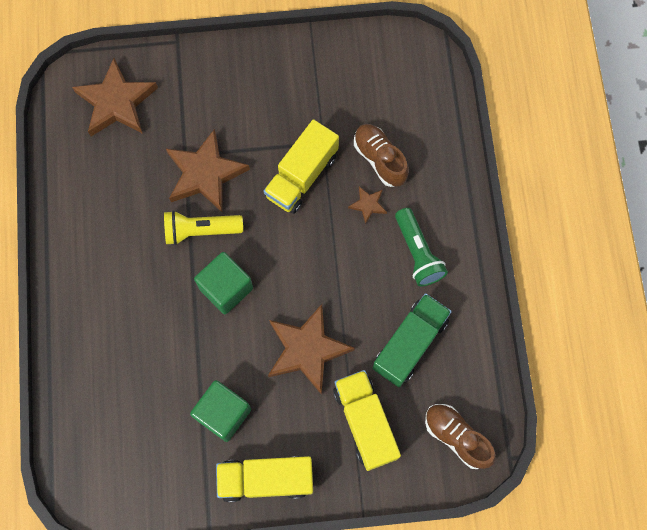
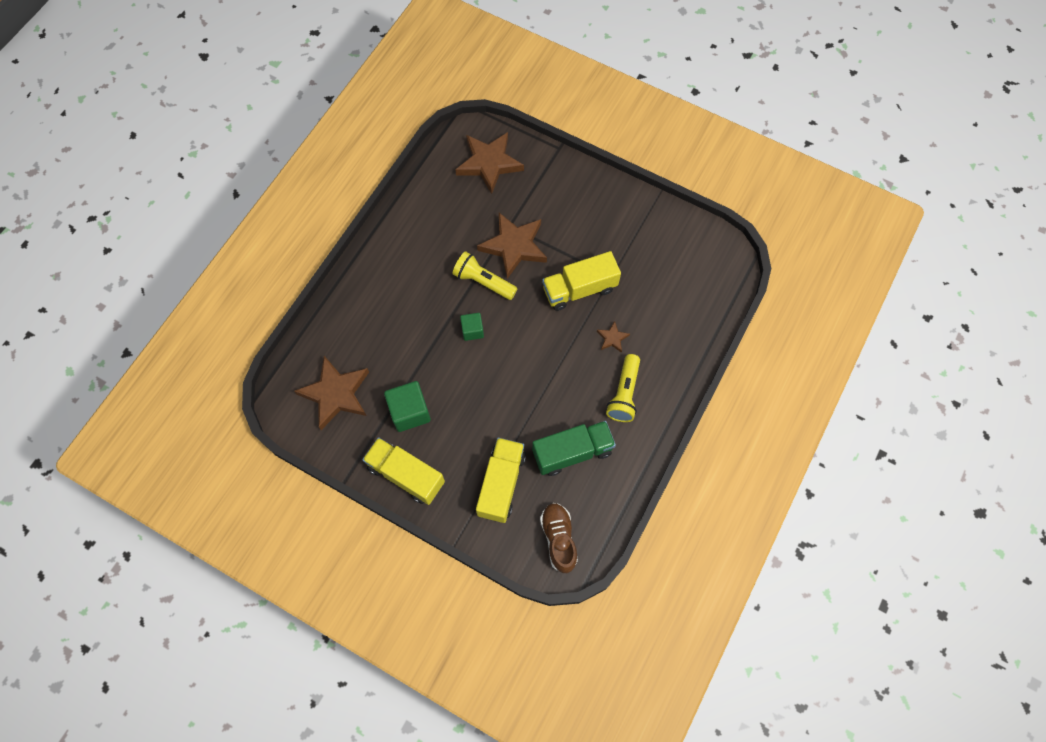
camera: 35 degrees right, 5 degrees down
(226, 288) = (472, 330): green cube -> green cube, size x0.60
(307, 350) = (497, 408): brown star -> brown star (336, 394)
(380, 159) = (644, 312): brown shoe -> none
(417, 253) = (624, 394): green flashlight -> yellow flashlight

